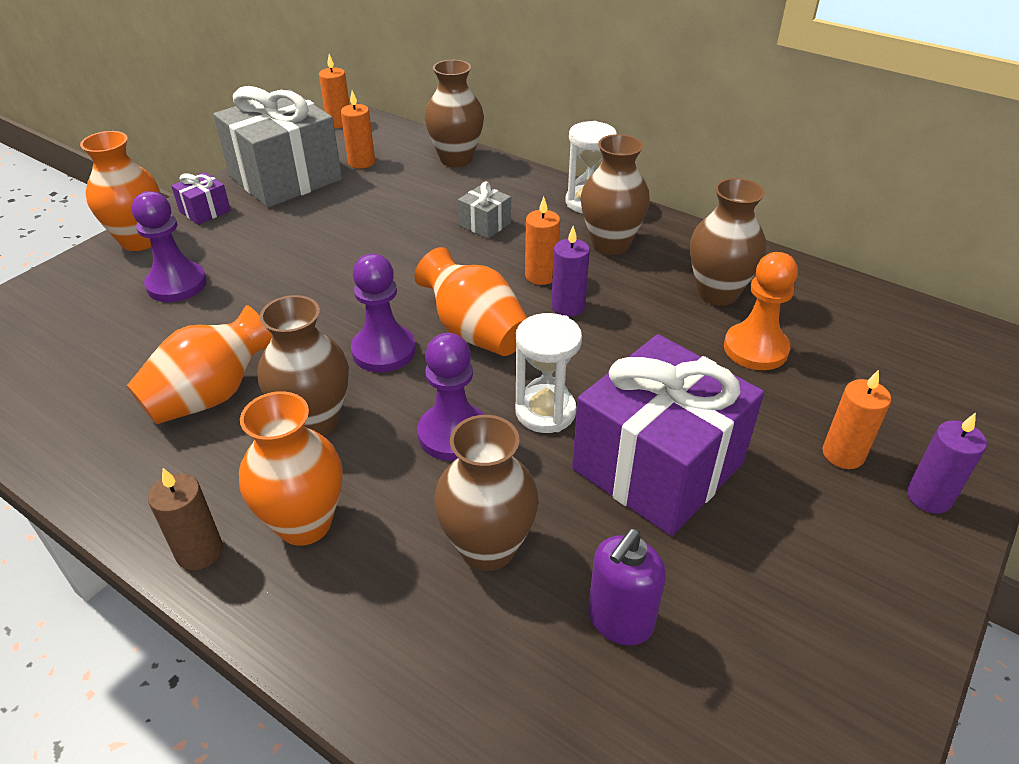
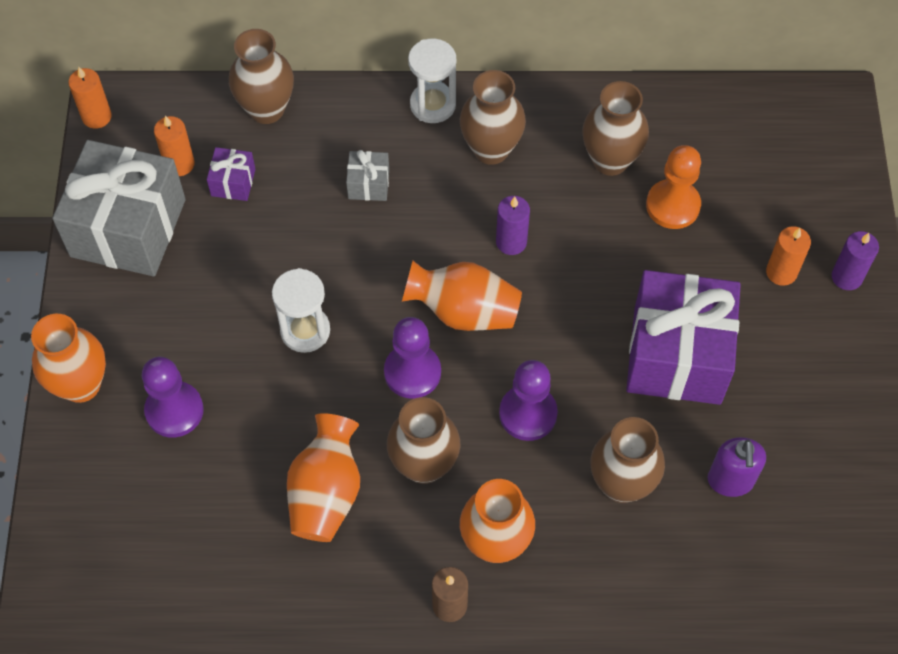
camera: 35 degrees left, 20 degrees up
(205, 211) = (99, 315): purple gift -> purple gift (233, 182)
(541, 276) = (464, 220): orange candle -> none
(545, 412) = (573, 355): white hourglass -> white hourglass (305, 330)

